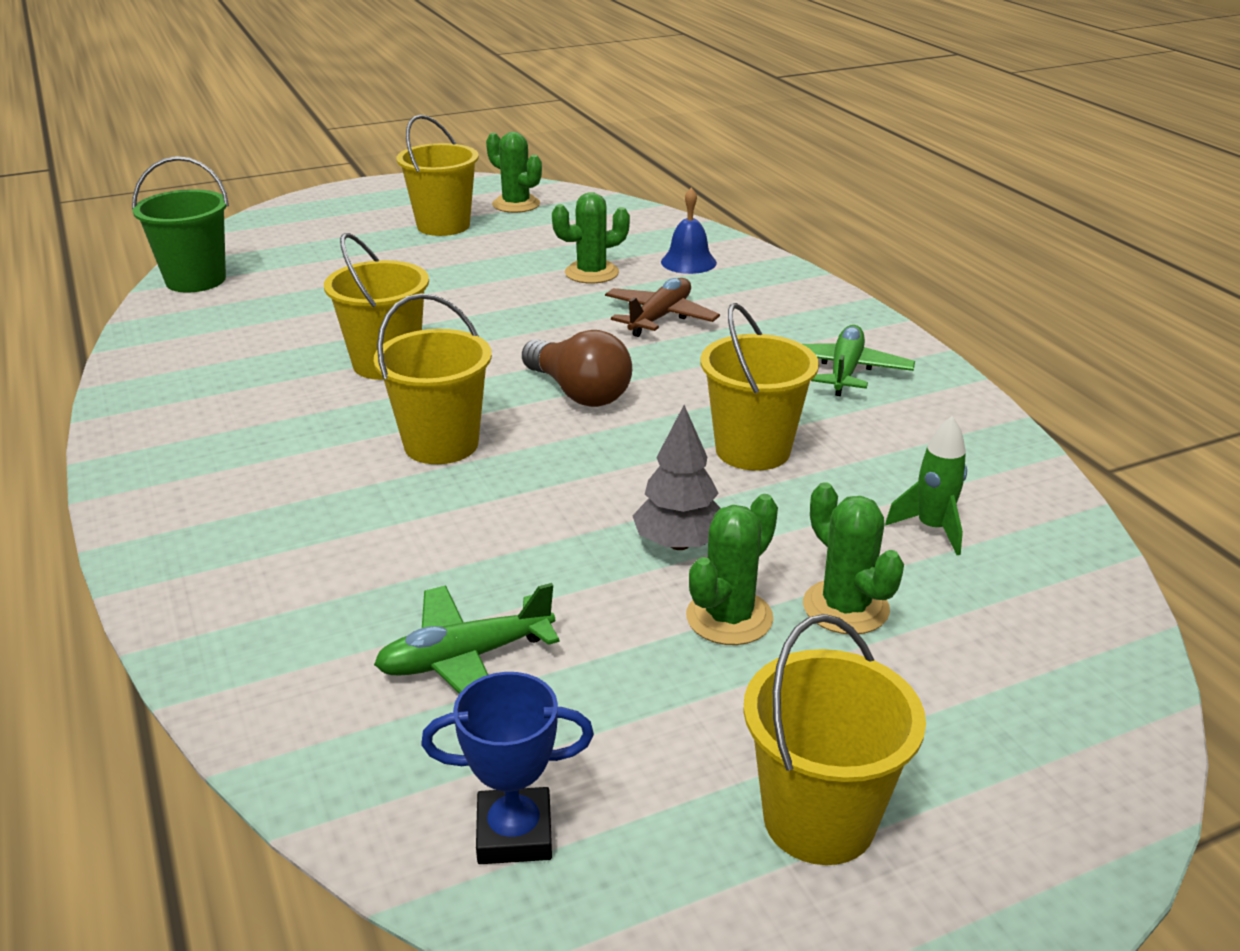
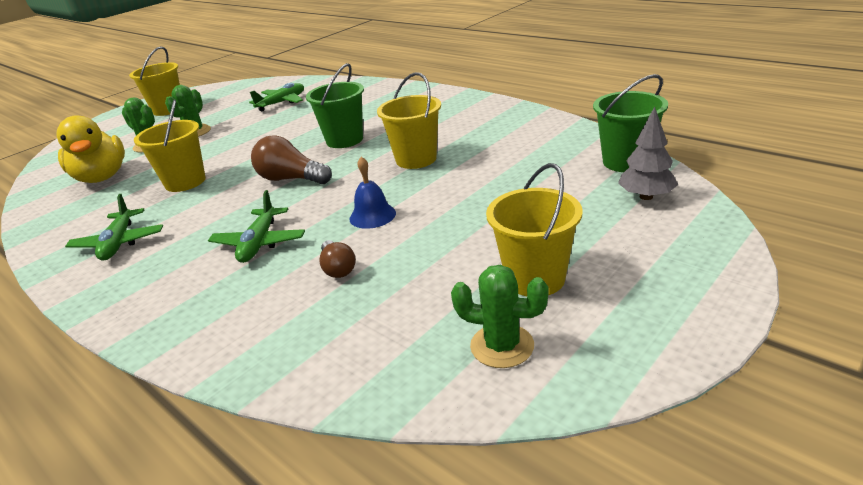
camera: 160 degrees right, 0 degrees up
(441, 444) = (344, 140): yellow bucket -> green bucket
(514, 833) = (248, 89): blue trophy -> none
(591, 273) = (338, 268): green cactus -> brown light bulb
(660, 317) = (259, 243): brown plane -> green plane
(679, 544) = (217, 143): grey tree -> grey tree (646, 196)
(688, 262) = (251, 314): blue bell -> blue bell (372, 215)
(932, 529) = (102, 177): green rocket -> yellow duck

